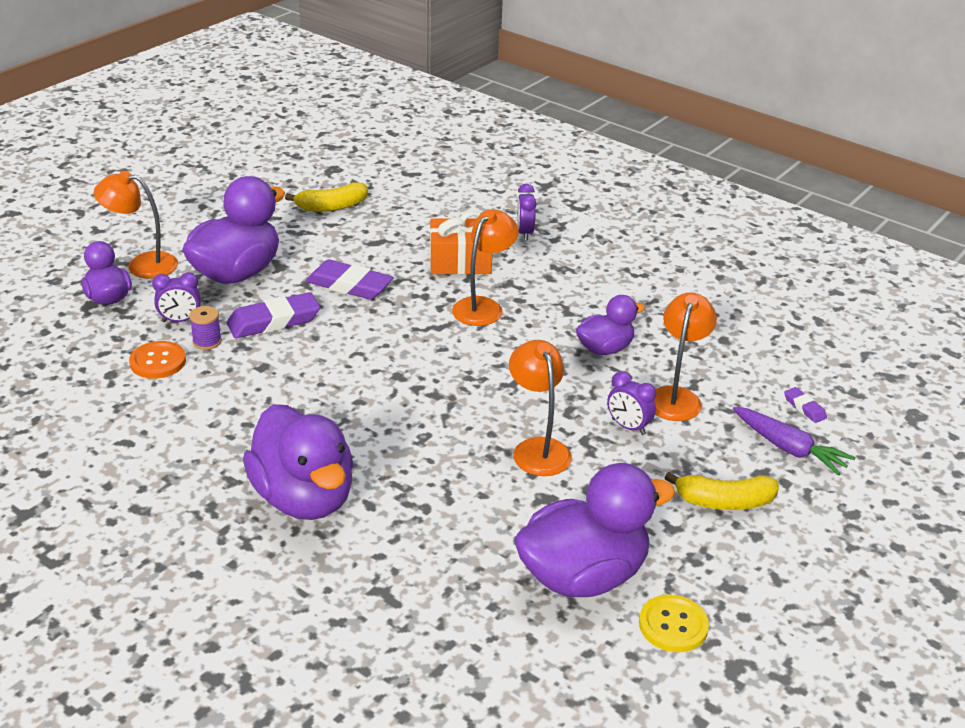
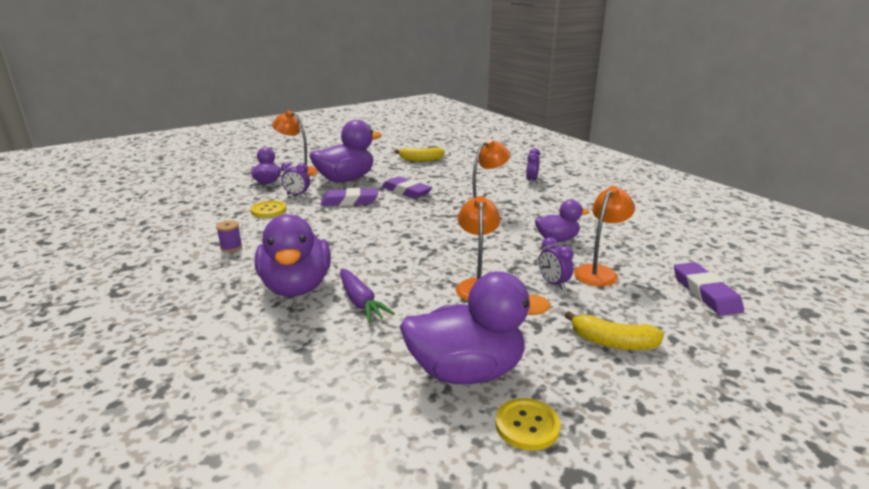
camera: 20 degrees right, 10 degrees down
(158, 362) = (268, 210): orange button -> yellow button
(207, 341) = (304, 205): purple spool -> purple spool (231, 247)
(460, 261) = (482, 188): orange gift -> none
(789, 448) = (683, 316): purple carrot -> purple carrot (360, 302)
(804, 408) = (705, 293): purple eraser -> purple eraser, size x2.03

